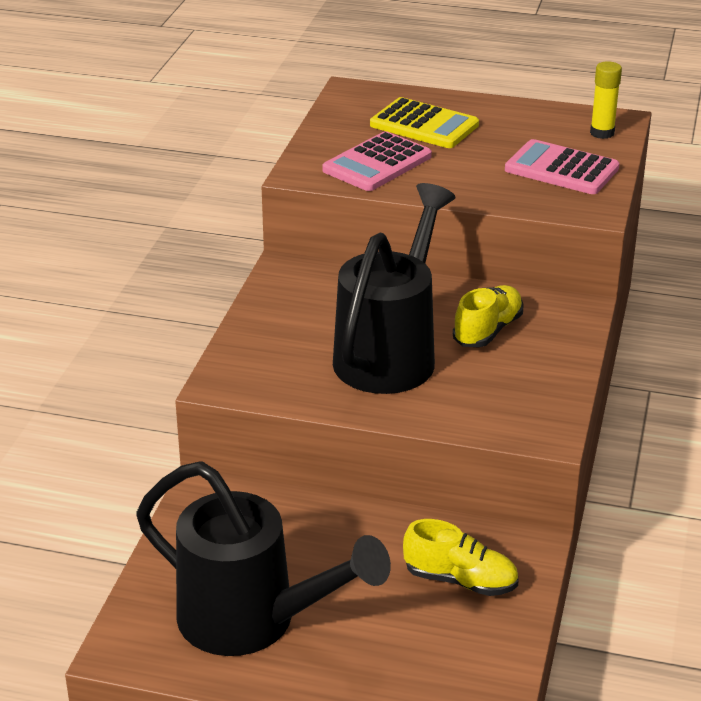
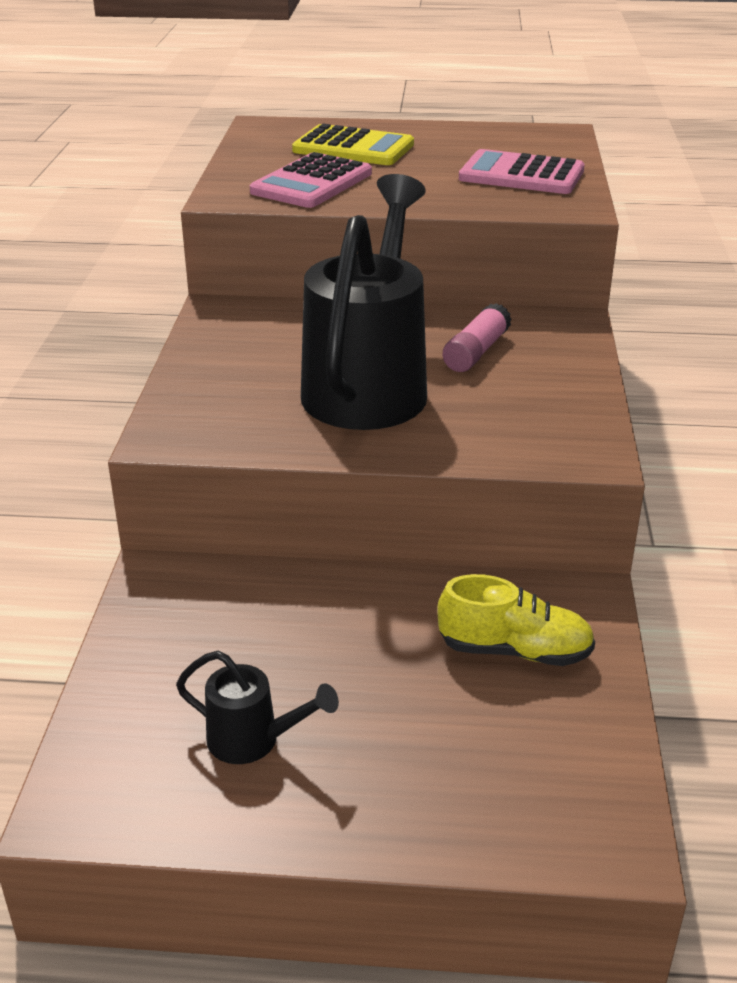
camera: 10 degrees left, 0 degrees up
(251, 621) = (253, 740): black watering can -> black watering can, size x0.44
(487, 331) = (476, 352): yellow shoe -> pink glue stick
(602, 133) = (550, 143): yellow glue stick -> none

